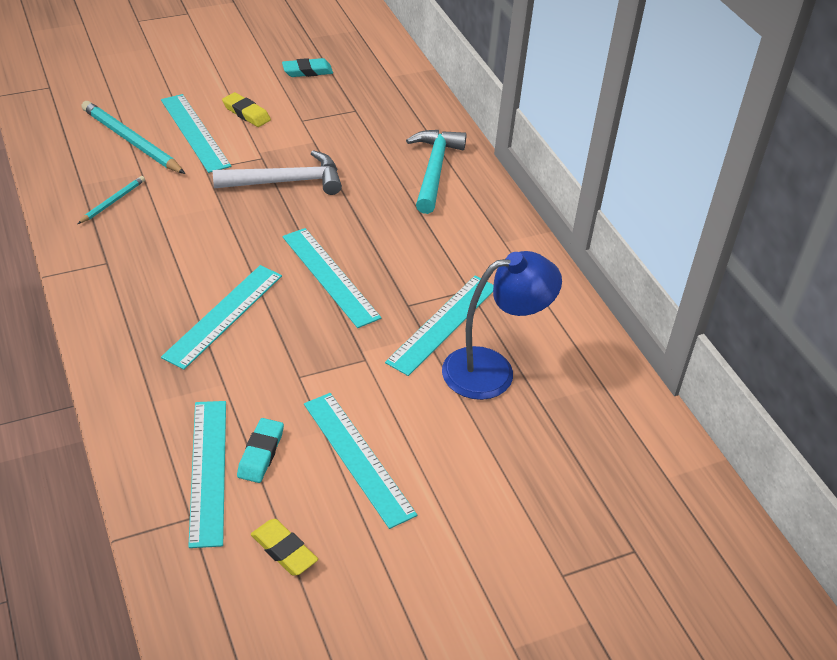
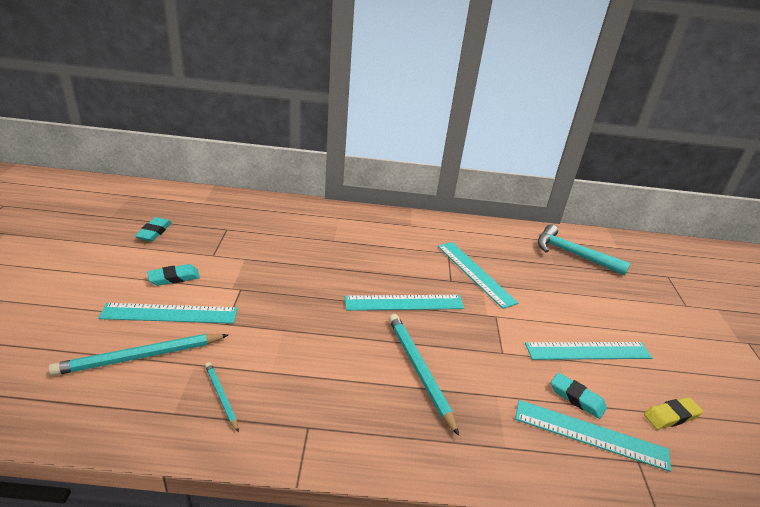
camera: 65 degrees left, 10 degrees down
(224, 315) = (419, 371): turquoise ruler -> turquoise pencil
(246, 113) = (174, 278): yellow eraser -> turquoise eraser
(285, 182) = (281, 287): white hammer -> none
(434, 170) = (323, 223): turquoise hammer -> turquoise hammer (573, 254)
(492, 370) = (523, 270): blue lamp -> none

